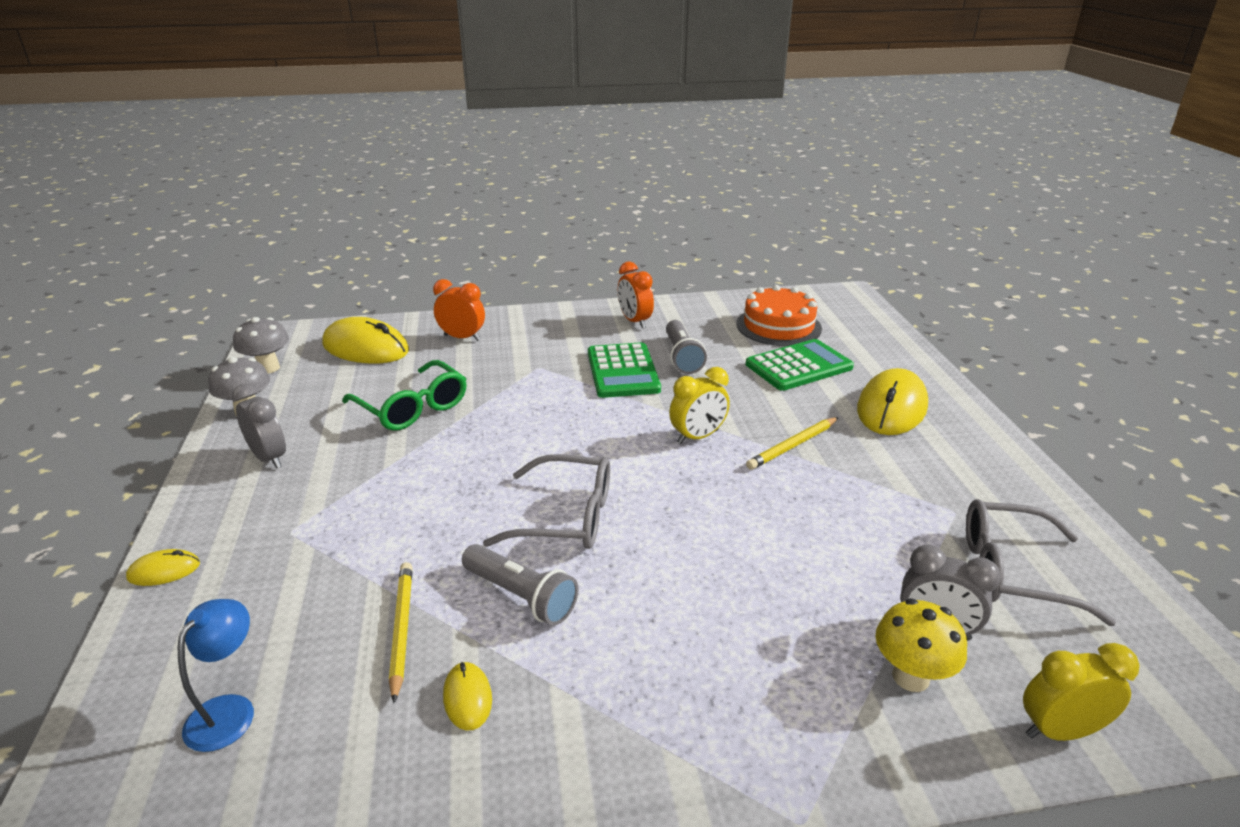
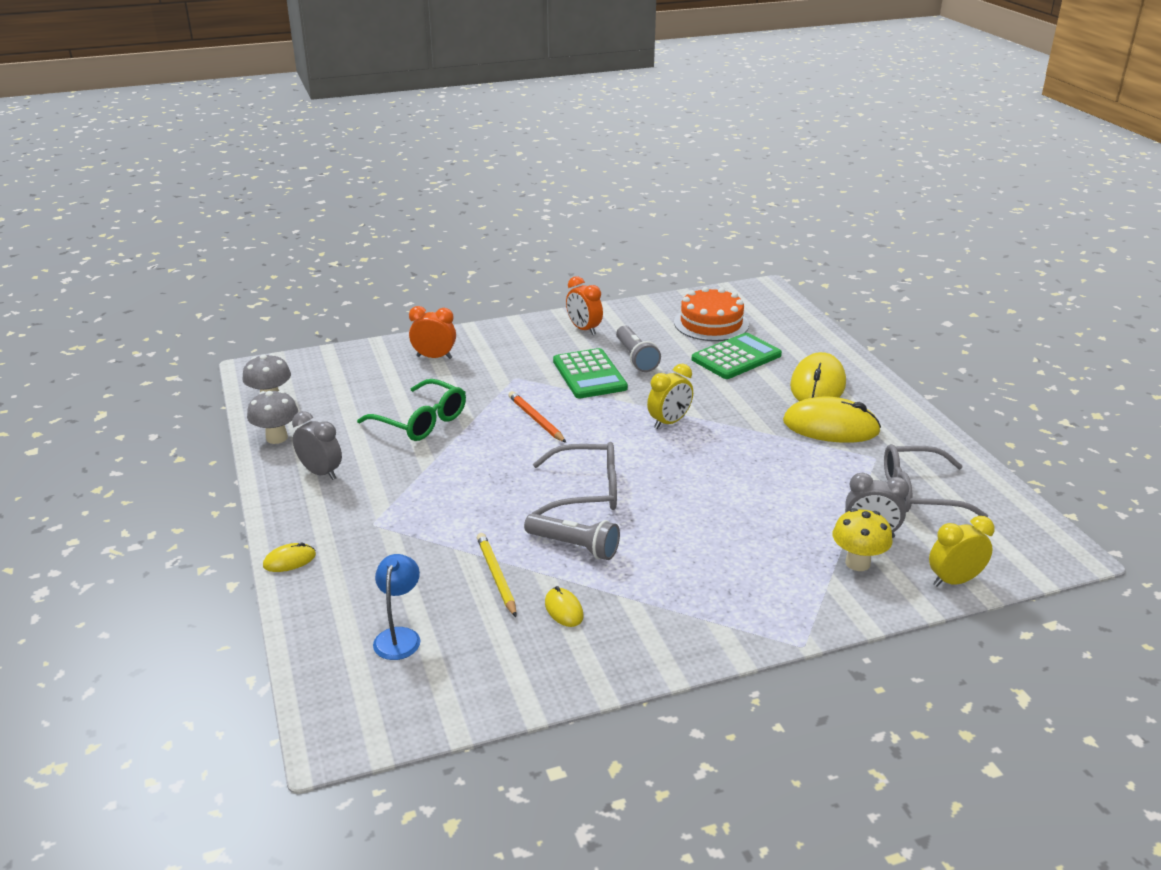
camera: 10 degrees left, 0 degrees up
(366, 348) = (350, 374): yellow mouse -> yellow mouse (830, 427)
(542, 418) = (536, 419): none -> orange pencil
(792, 446) = (746, 422): yellow pencil -> none

